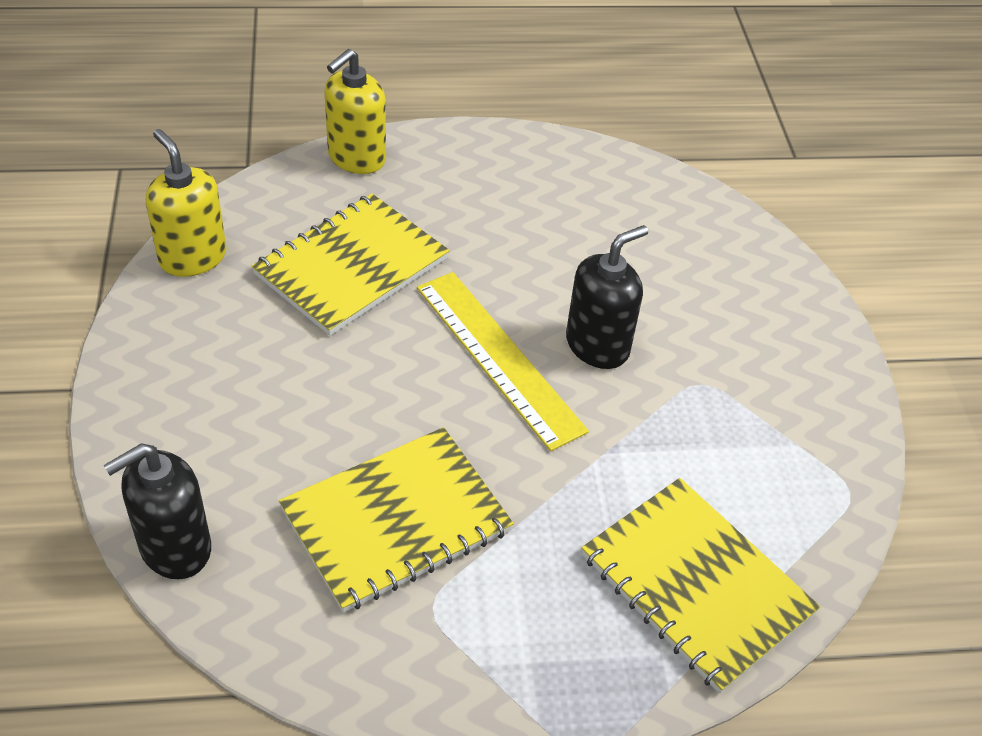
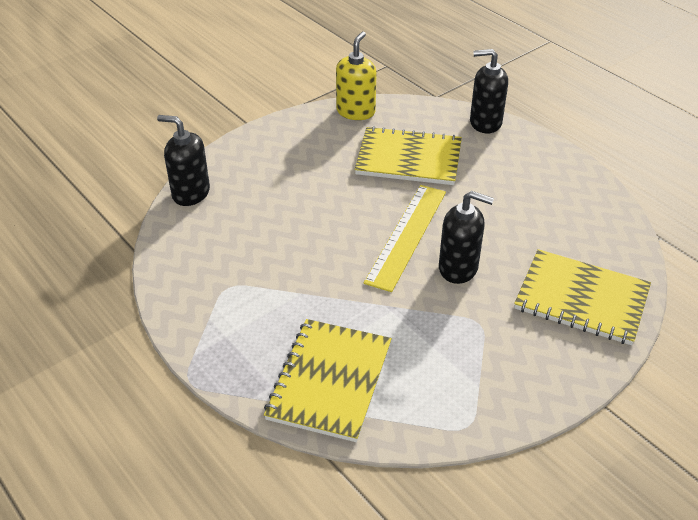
camera: 60 degrees right, 5 degrees down
(356, 158) = (485, 123): yellow soap dispenser -> black soap dispenser
(396, 520) = (267, 250): yellow notebook -> yellow notebook (581, 299)

